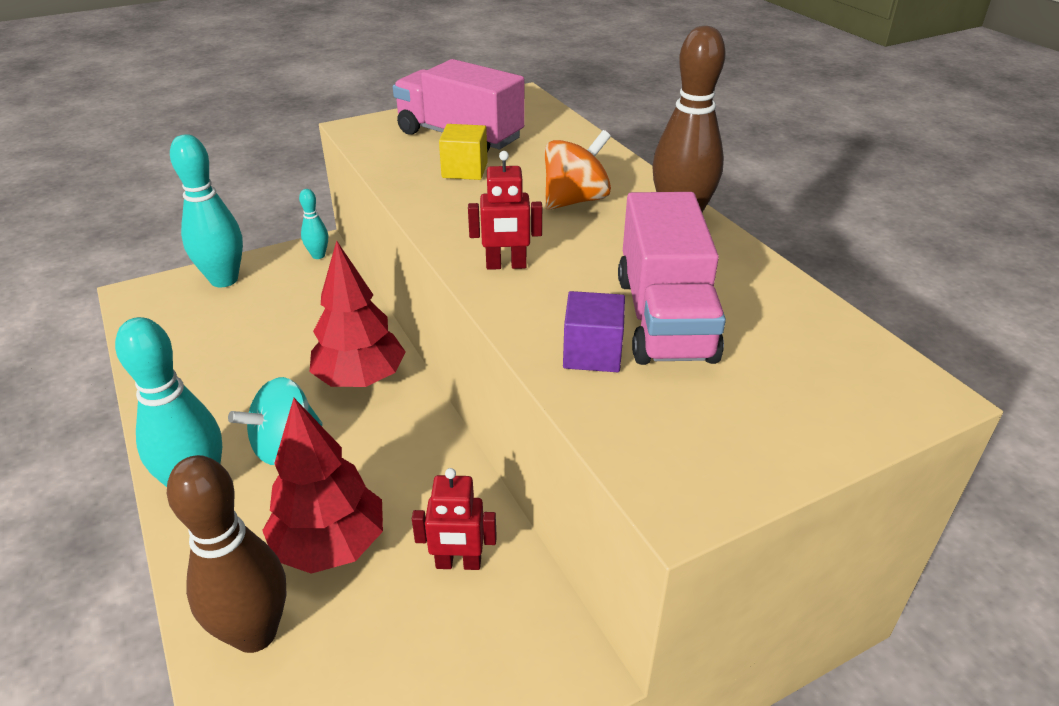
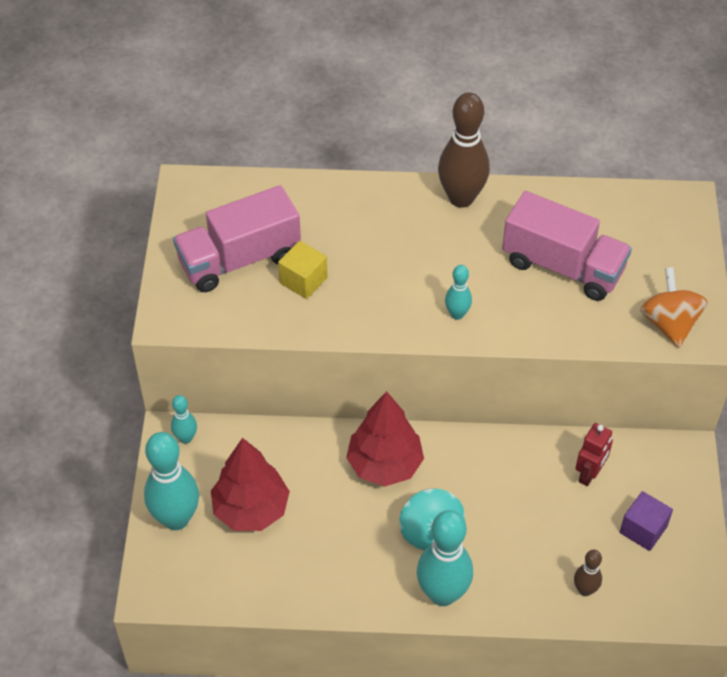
camera: 60 degrees left, 15 degrees up
(255, 633) = (585, 590): brown bowling pin -> brown bowling pin, size x0.50
(330, 546) = (539, 533): red tree -> red tree (251, 509)
(506, 265) = (457, 314): red robot -> turquoise bowling pin
(575, 200) = (397, 239): orange spinning top -> orange spinning top (669, 323)
(592, 353) = (575, 315): purple cube -> purple cube (643, 529)

